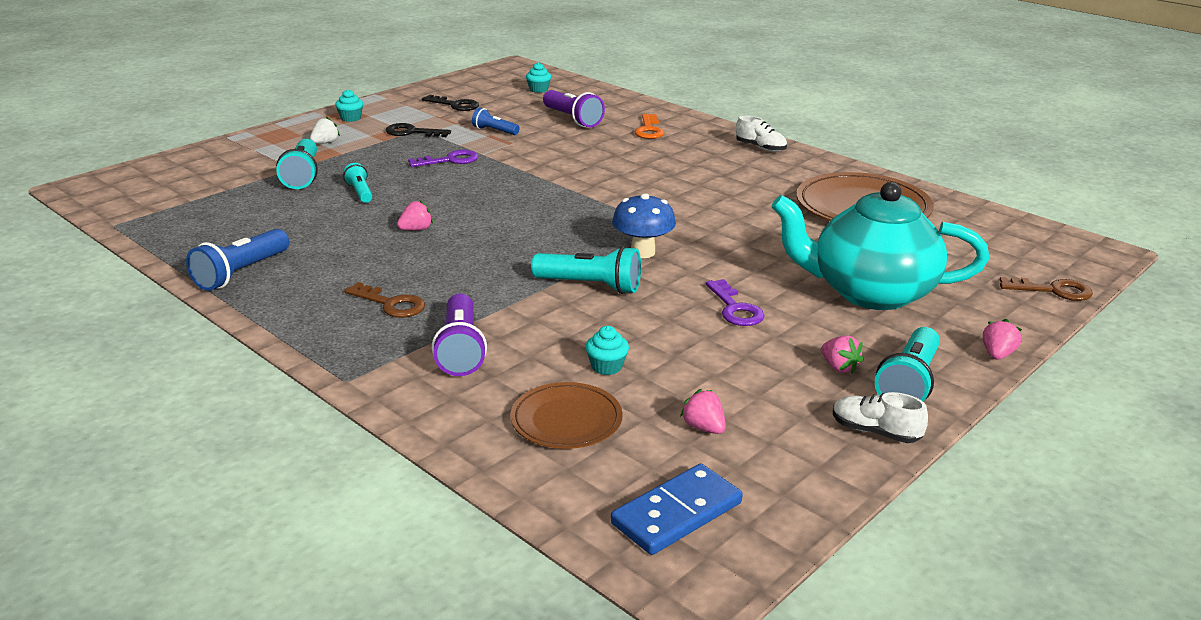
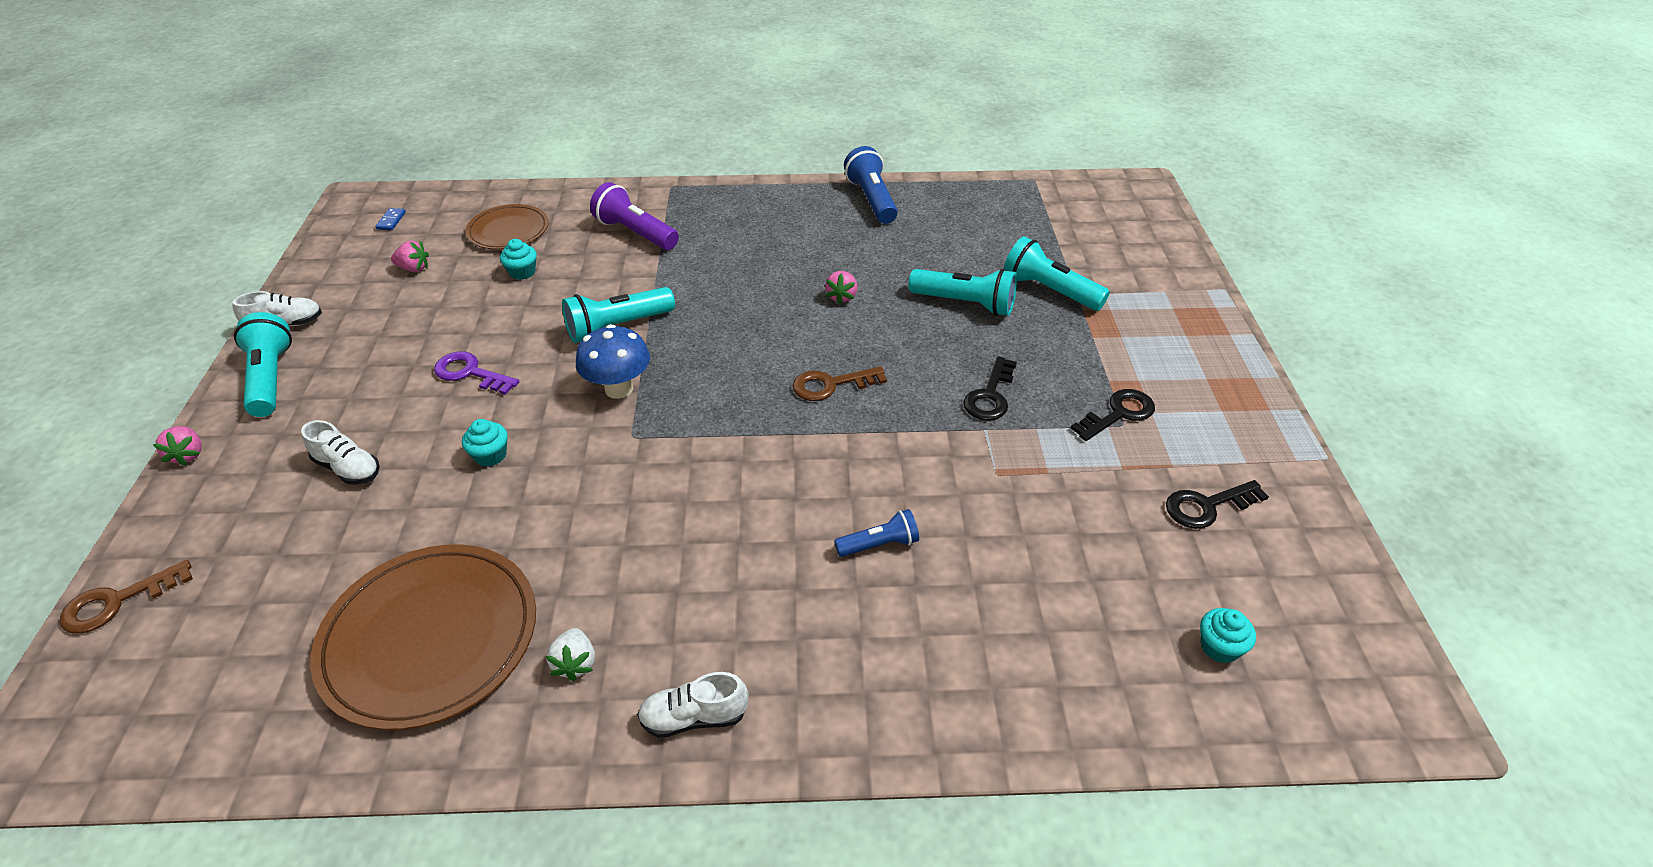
camera: 135 degrees right, 15 degrees up
(325, 143) = (1141, 339): white strawberry -> white strawberry (575, 663)
(350, 118) = (1222, 391): turquoise cupcake -> turquoise cupcake (490, 455)
(360, 192) = (965, 304): turquoise flashlight -> turquoise flashlight, size x1.65
(391, 304) = (735, 234): brown key -> brown key (831, 385)
(450, 160) = (990, 395): purple key -> black key
(494, 131) = (1056, 482): blue flashlight -> blue flashlight (879, 544)
(572, 119) = (1032, 589): purple flashlight -> none
(649, 130) = (902, 642): orange key -> none
(677, 513) = (391, 221): blue domino -> blue domino, size x0.43
(839, 367) = (339, 363): pink strawberry -> none
(870, 292) = (348, 468): turquoise teapot -> white shoe

